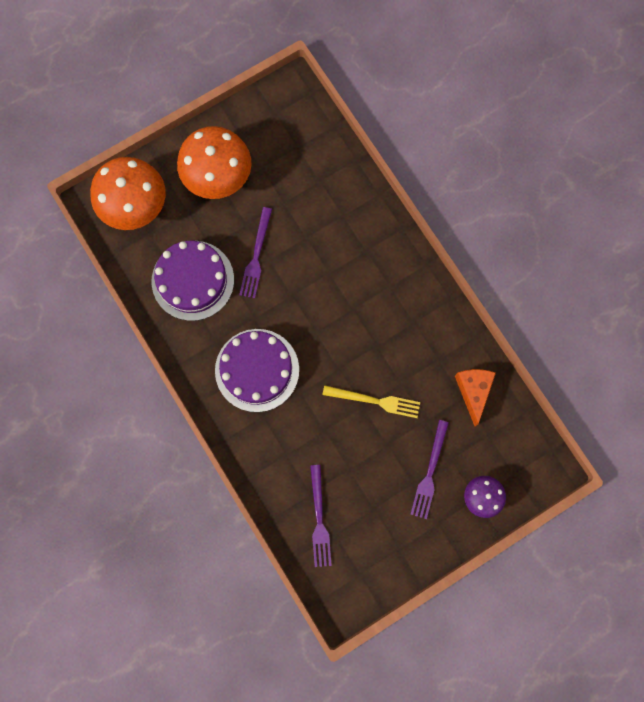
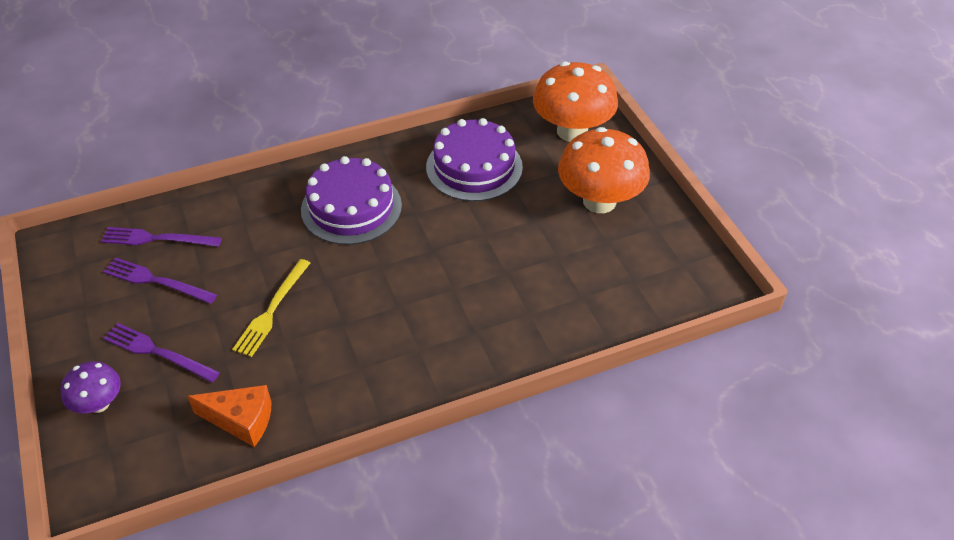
camera: 100 degrees right, 30 degrees down
(256, 256) = (491, 223): purple fork -> purple fork (156, 281)

